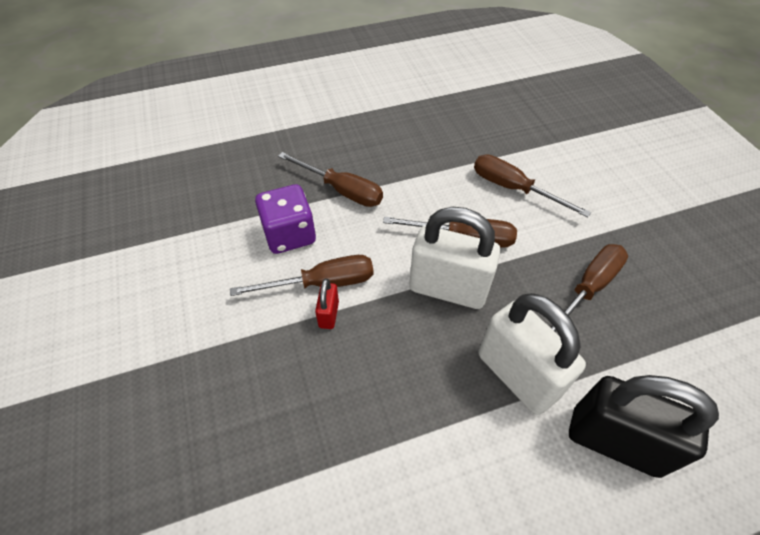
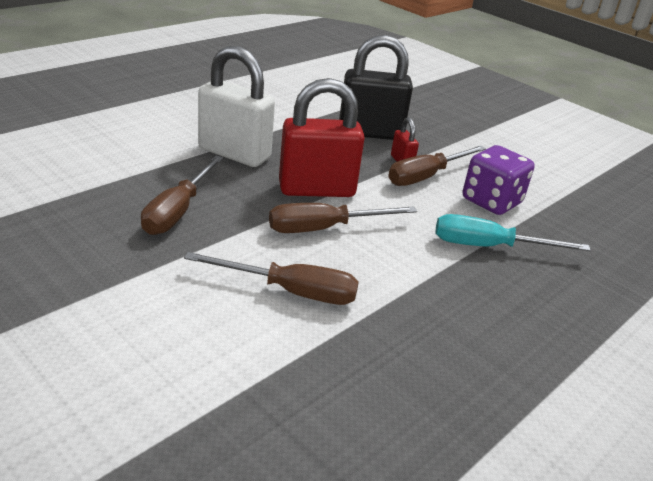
camera: 150 degrees right, 20 degrees down
(342, 190) = (489, 246): brown screwdriver -> turquoise screwdriver
(448, 289) = (316, 190): white padlock -> red padlock
(614, 441) = (154, 137): black padlock -> black padlock (370, 133)

